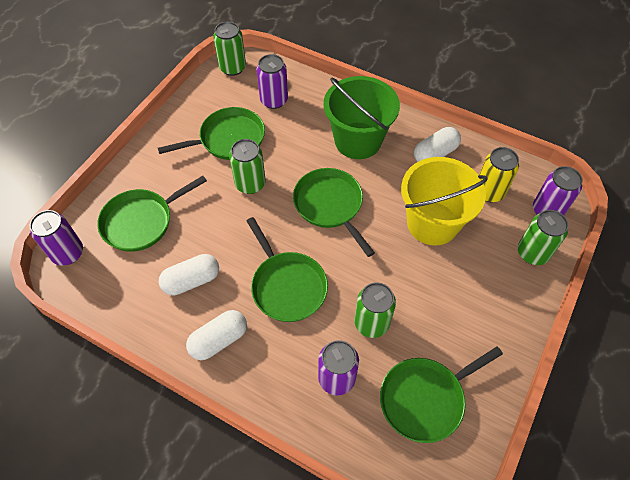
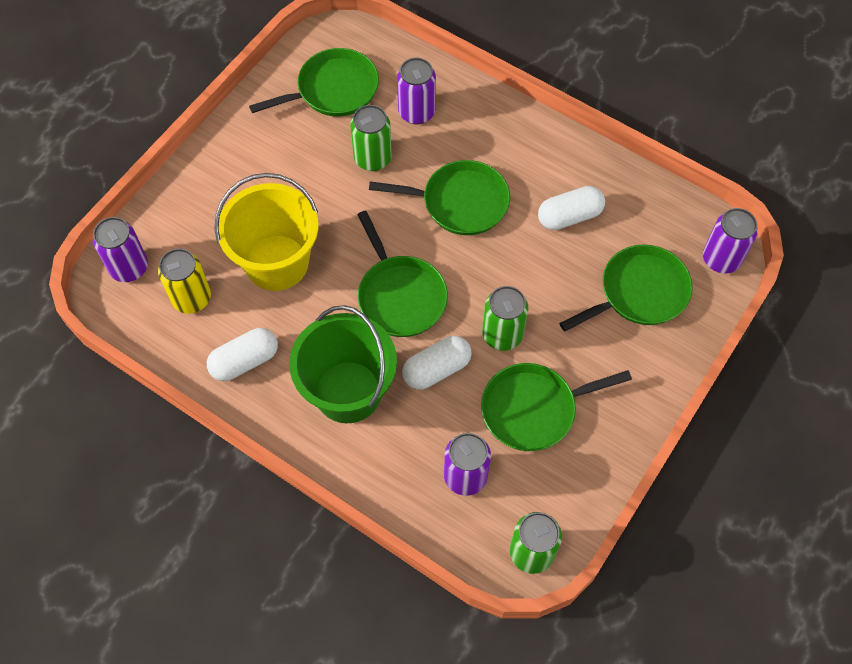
camera: 175 degrees left, 5 degrees up
(219, 340) = (535, 154): white capsule -> white capsule (436, 369)
(287, 286) = (460, 202): green pan -> green pan turned 120 degrees clockwise
(532, 253) = (170, 218): green can -> none

